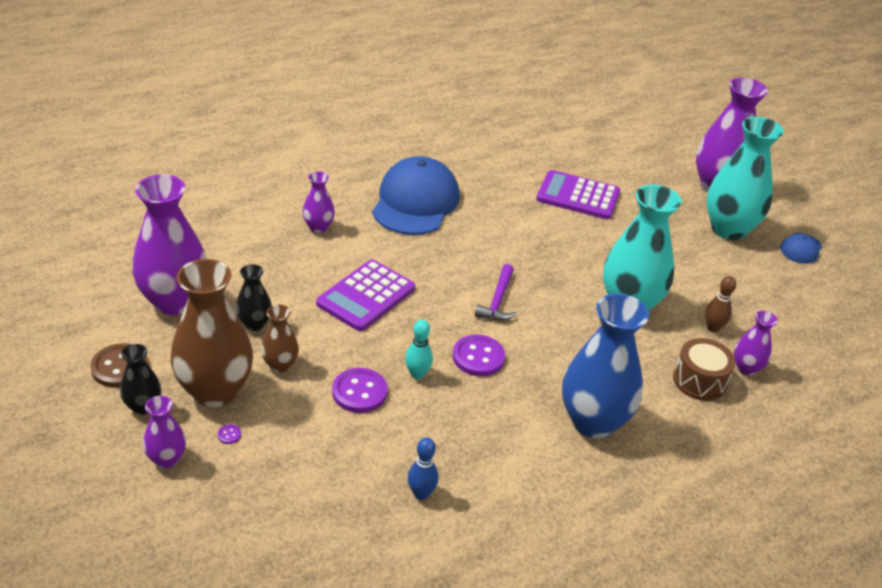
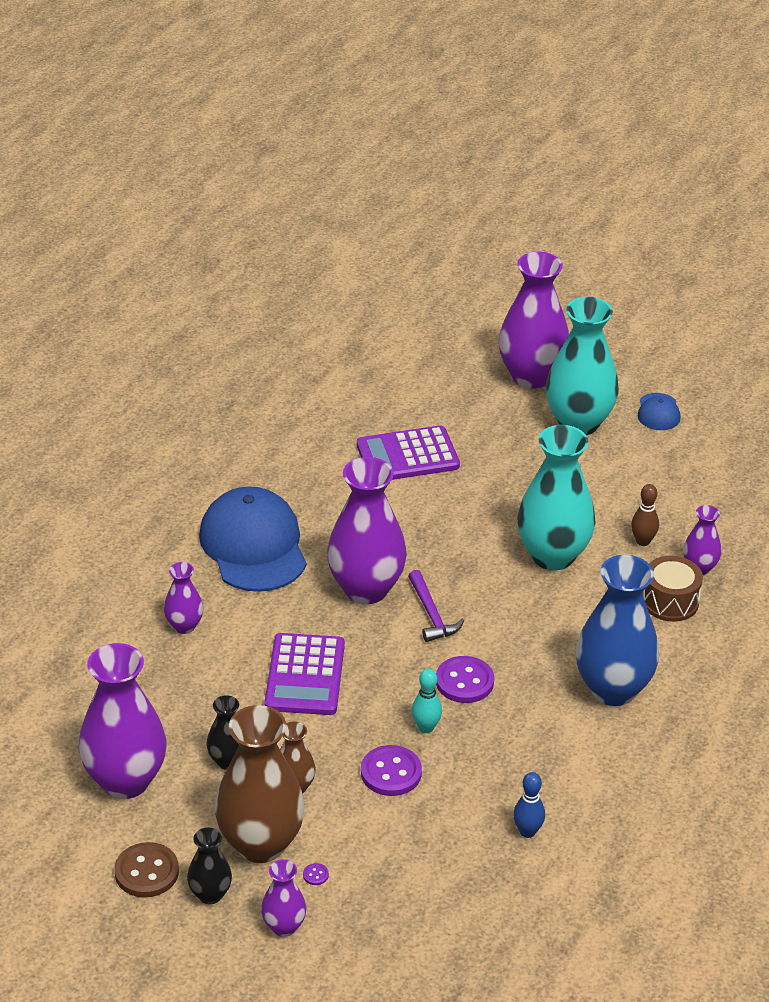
camera: 30 degrees left, 0 degrees up
(466, 262) = (366, 589): none -> purple vase

